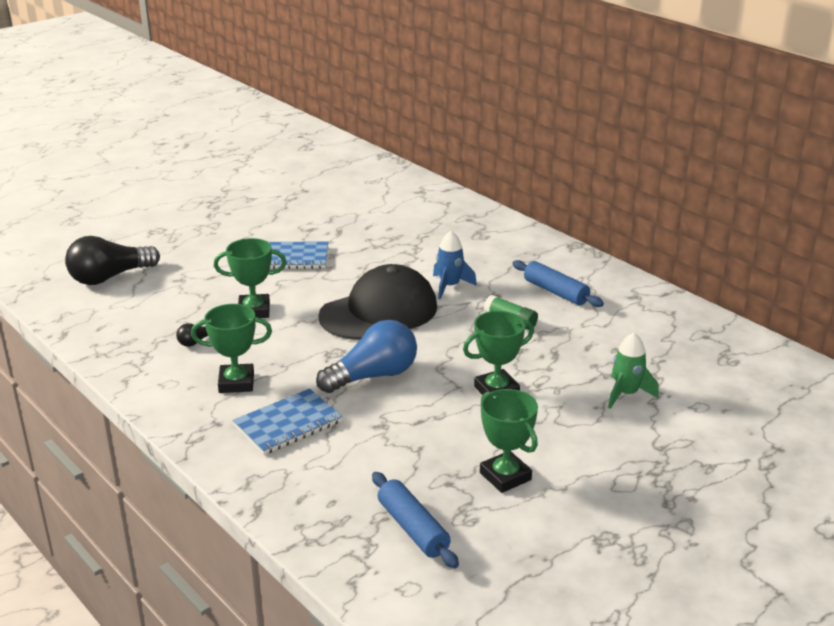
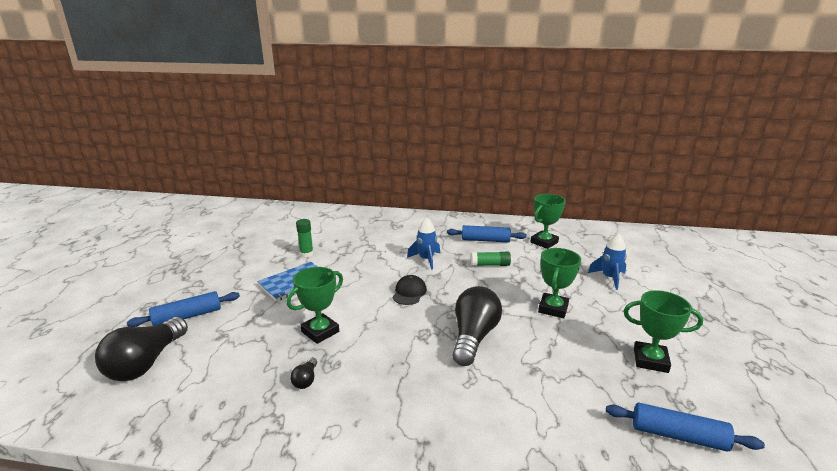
camera: 40 degrees left, 5 degrees down
(174, 252) = (187, 316): none -> blue rolling pin
(236, 383) = (389, 396): green trophy -> green trophy (544, 242)
(288, 424) = (476, 407): blue notebook -> none
(340, 232) = (306, 254): none -> green glue stick
(373, 376) = (473, 337): blue light bulb -> black light bulb
(379, 311) = (409, 292): black cap -> black cap, size x0.44
(626, 394) = (609, 278): green rocket -> blue rocket

